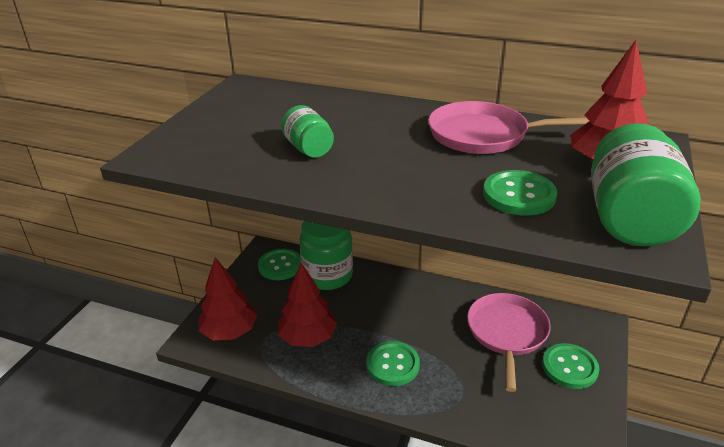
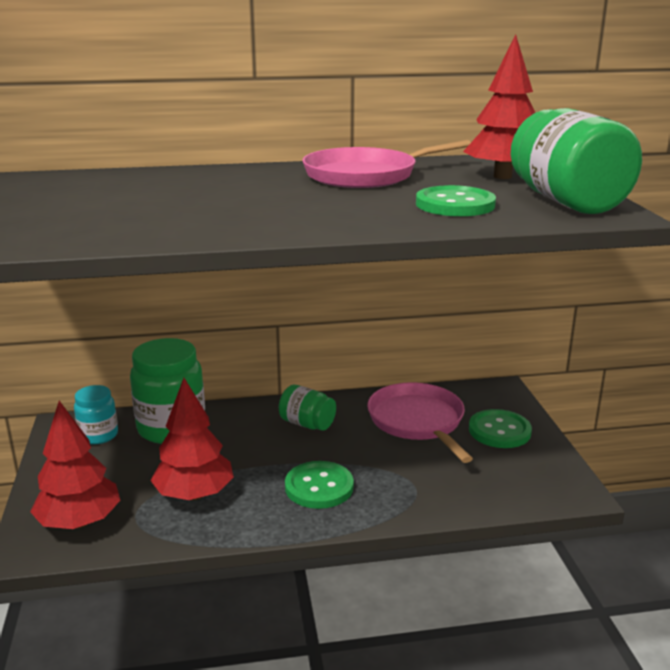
camera: 30 degrees left, 10 degrees down
(280, 266) = (98, 435): green button -> turquoise jar
(308, 149) = (186, 210): green jar -> green jar (307, 424)

